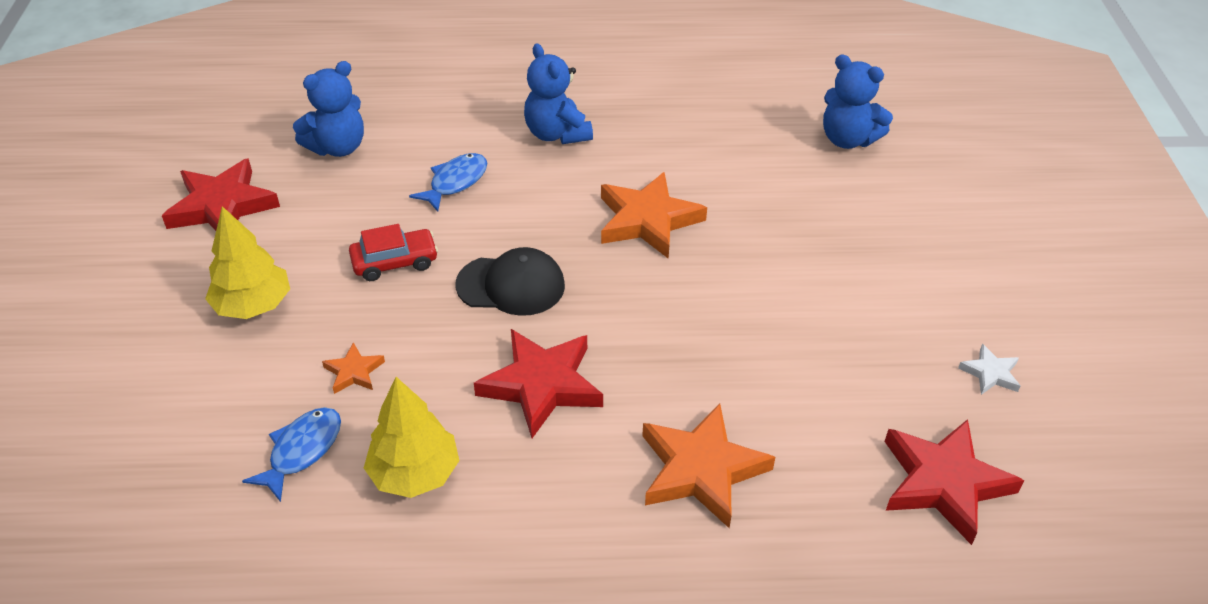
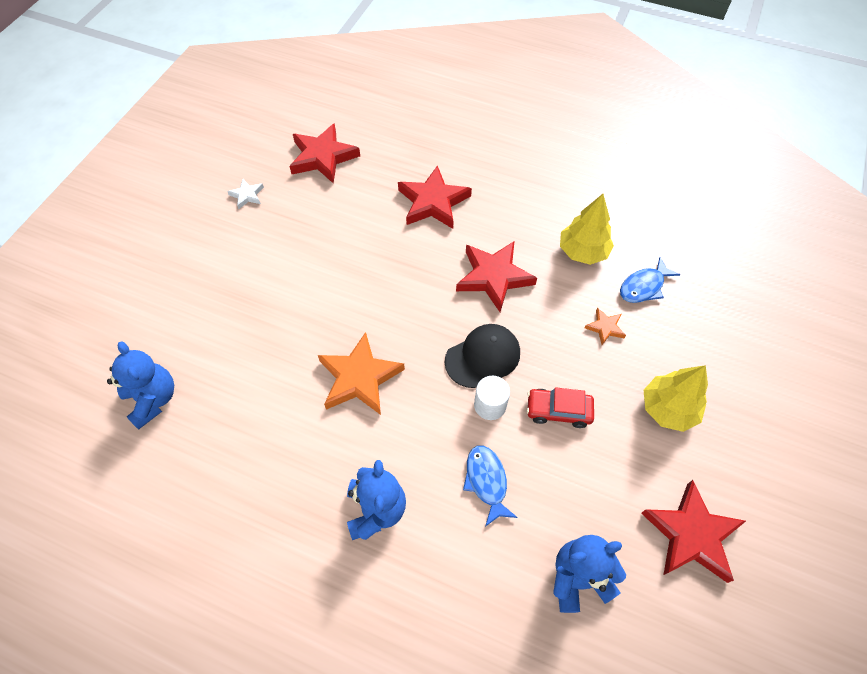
camera: 155 degrees left, 15 degrees up
(455, 182) = (486, 481): blue fish -> blue fish turned 105 degrees clockwise
(480, 242) = (490, 405): none -> white cylinder
(511, 285) = (483, 357): black cap -> black cap turned 120 degrees clockwise
(701, 470) = (433, 202): orange star -> red star

